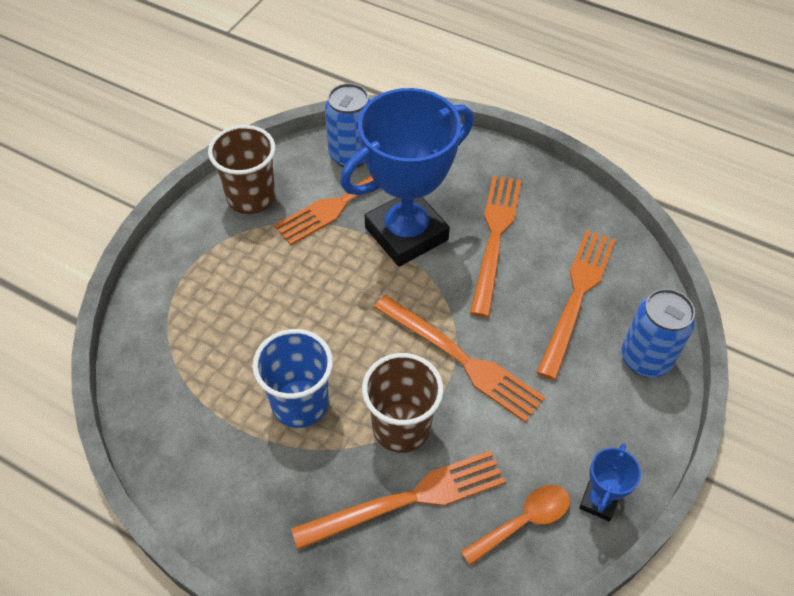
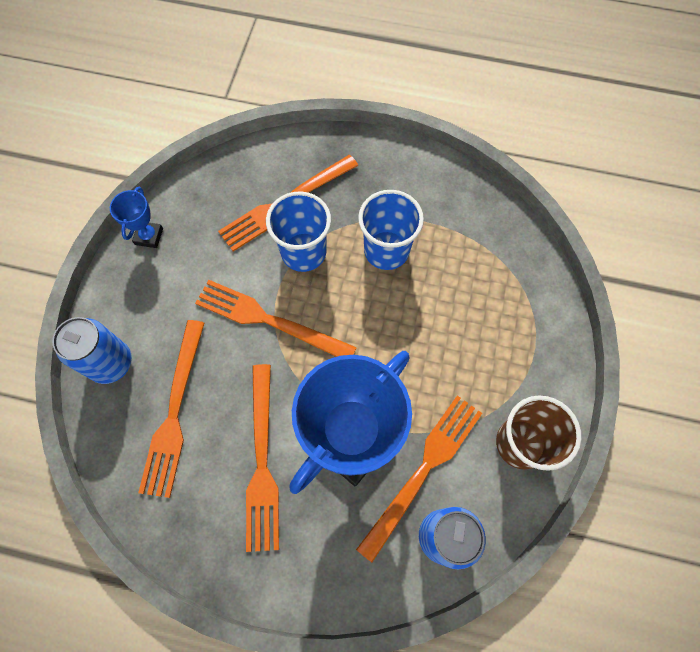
camera: 165 degrees right, 15 degrees up
(401, 427) = (303, 252): brown cup -> blue cup
(523, 521) = (201, 210): orange spoon -> none

